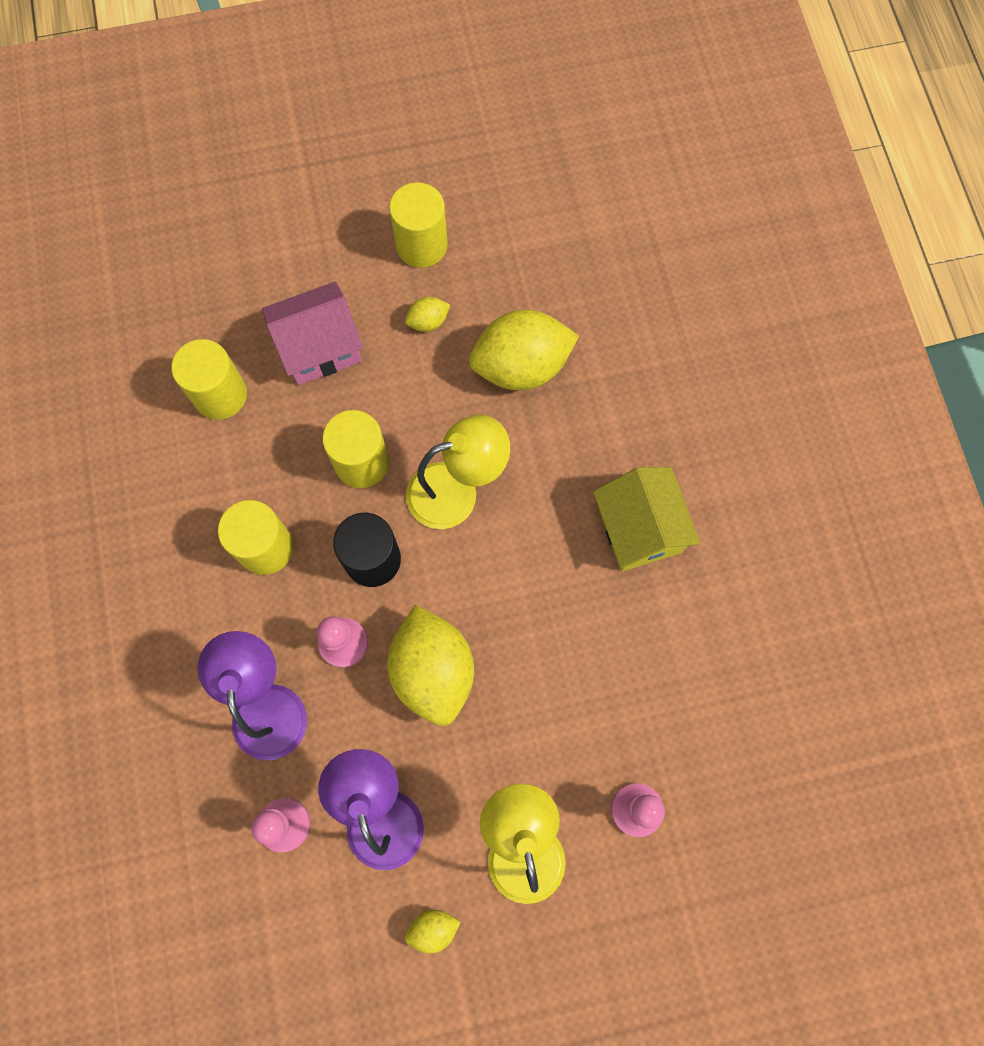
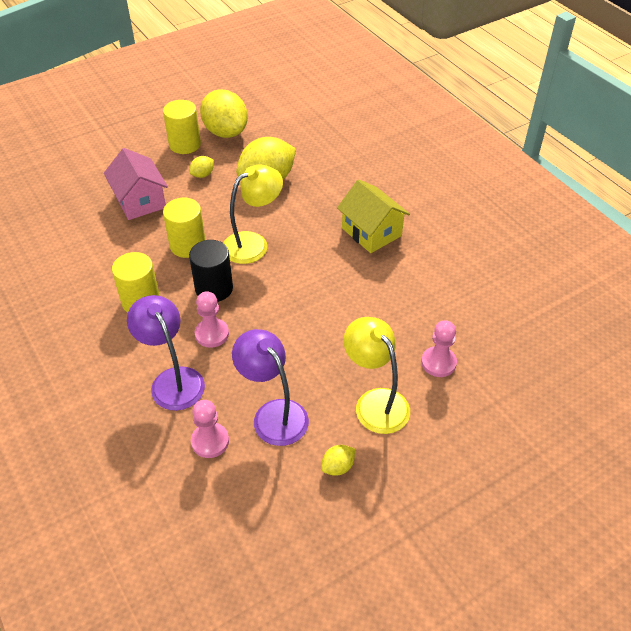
camera: 20 degrees left, 25 degrees down
(220, 395) = (83, 237): yellow cylinder -> none
(319, 347) = (140, 201): pink house -> pink house turned 75 degrees counterclockwise
(433, 671) = (277, 331): yellow lemon -> yellow lemon (225, 132)

